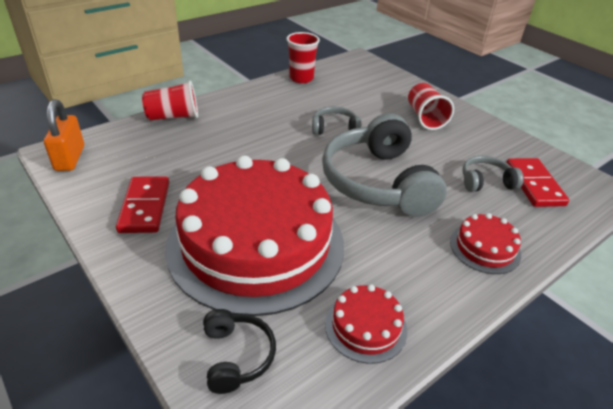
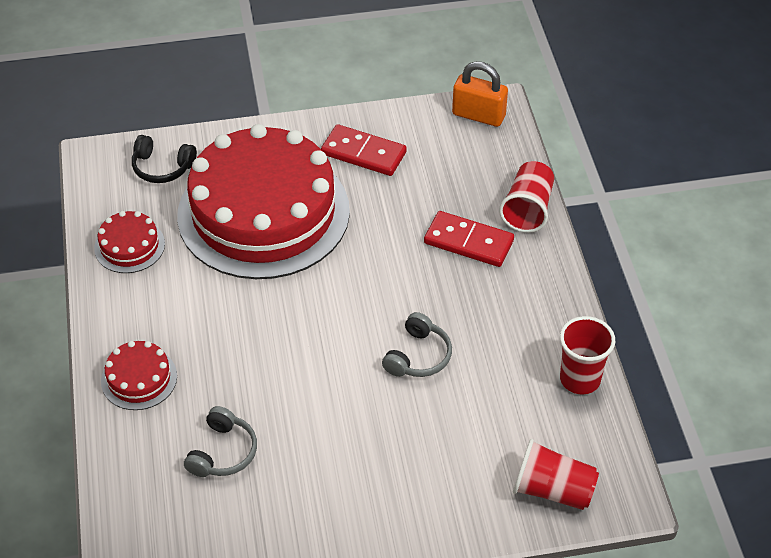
camera: 120 degrees right, 10 degrees up
(378, 182) = (288, 346): grey headphones -> none
(425, 118) = (390, 478): red cup -> red cup (552, 490)
(534, 184) = (185, 501): red domino -> red domino (468, 242)

